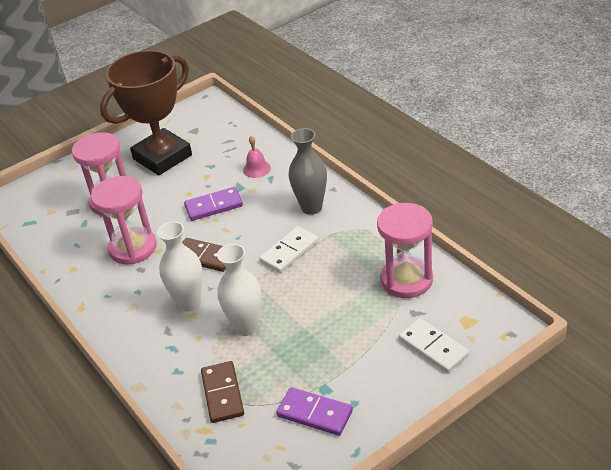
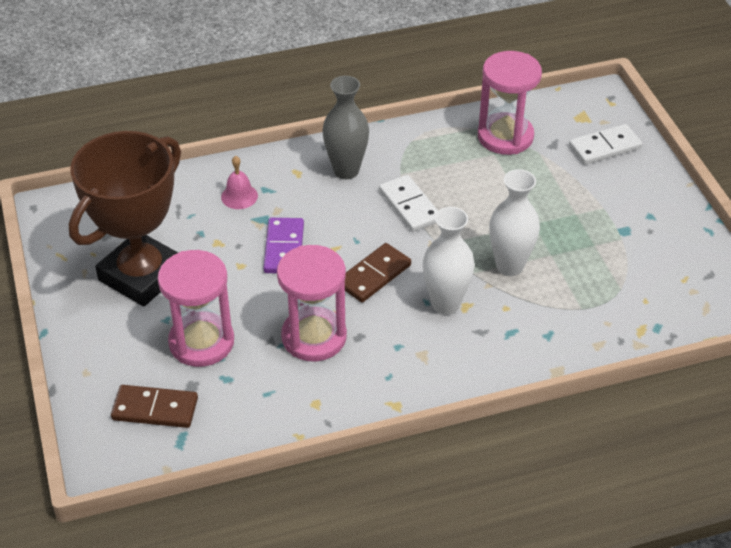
camera: 75 degrees left, 5 degrees up
(162, 157) = (142, 275): brown trophy -> brown trophy turned 60 degrees clockwise
(222, 394) = (598, 305): brown domino -> brown domino (155, 409)
(314, 413) = (653, 245): purple domino -> none

